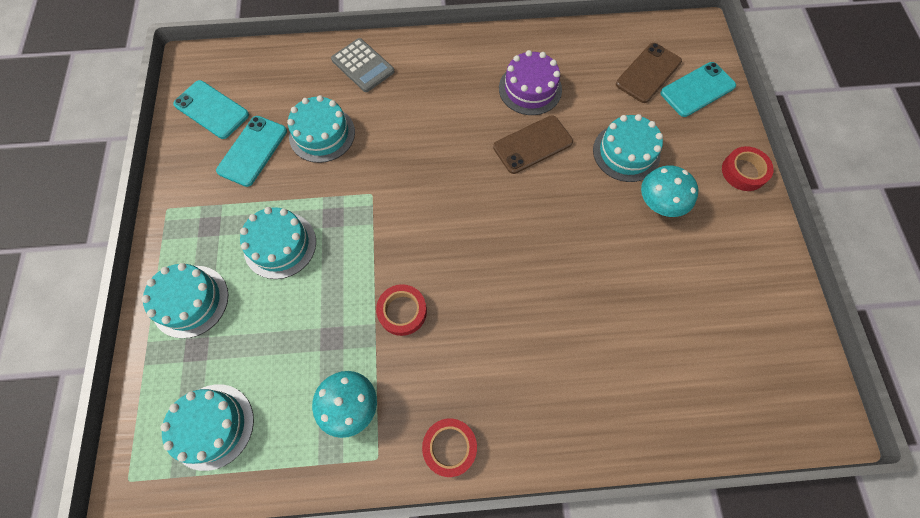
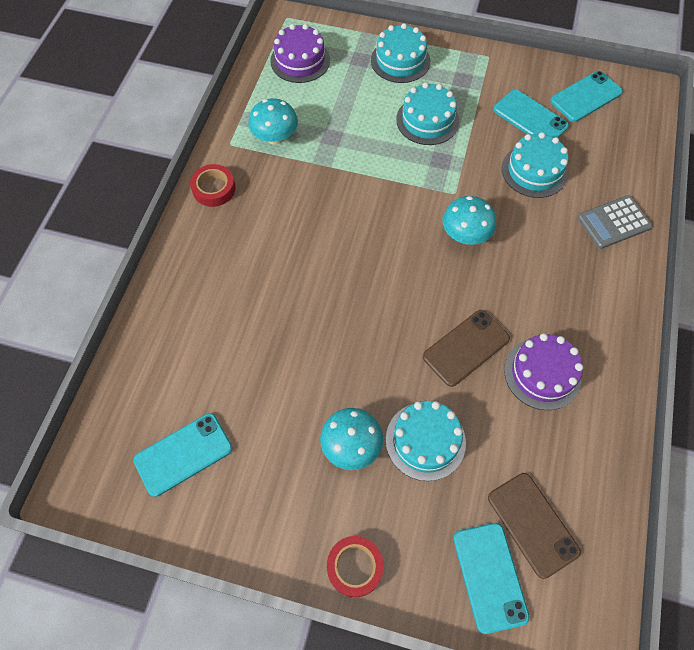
camera: 110 degrees right, 5 degrees down
(212, 426) = (300, 60): turquoise cake -> purple cake
(402, 311) = (333, 187): red tape -> none
(417, 173) = (465, 235): none -> turquoise mushroom
(532, 144) = (466, 348): brown phone -> brown phone turned 60 degrees clockwise
(742, 335) = (183, 454): none -> turquoise phone

